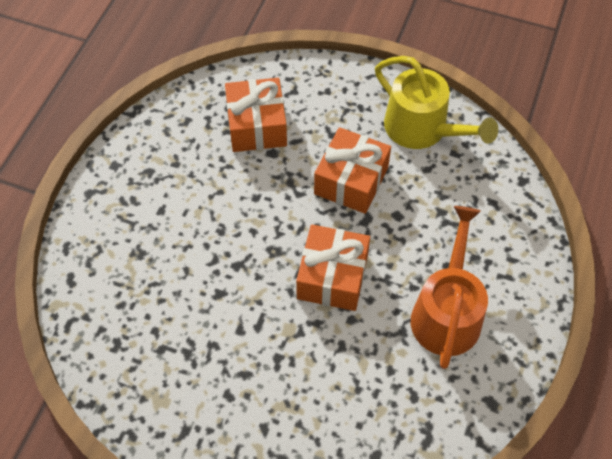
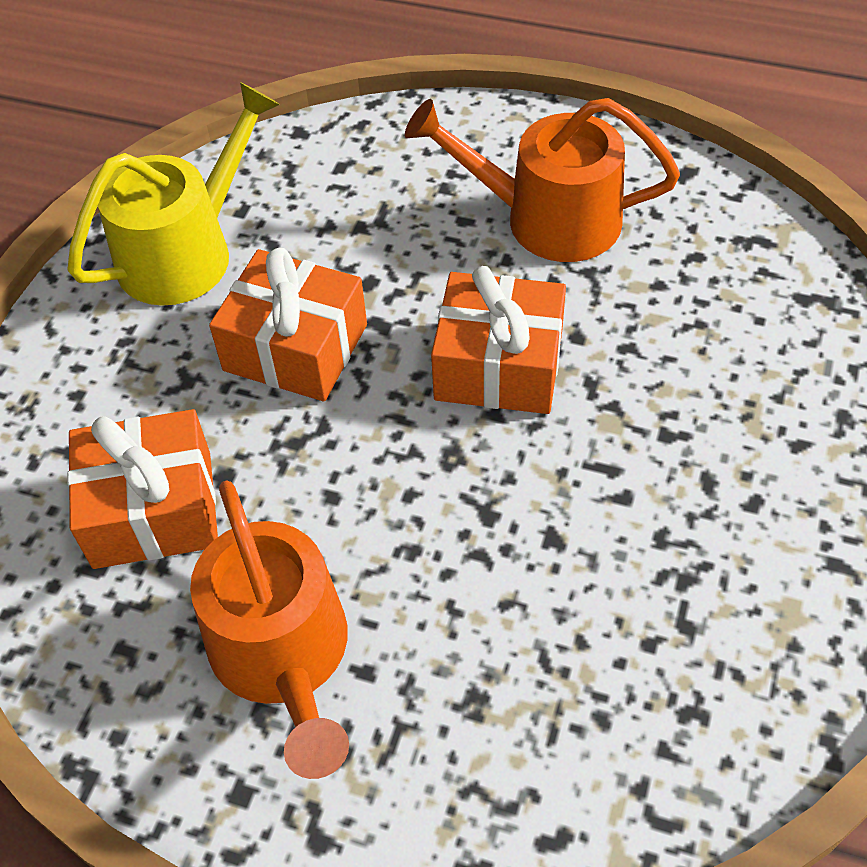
camera: 90 degrees left, 5 degrees down
(174, 179) = (283, 655): none -> orange watering can

